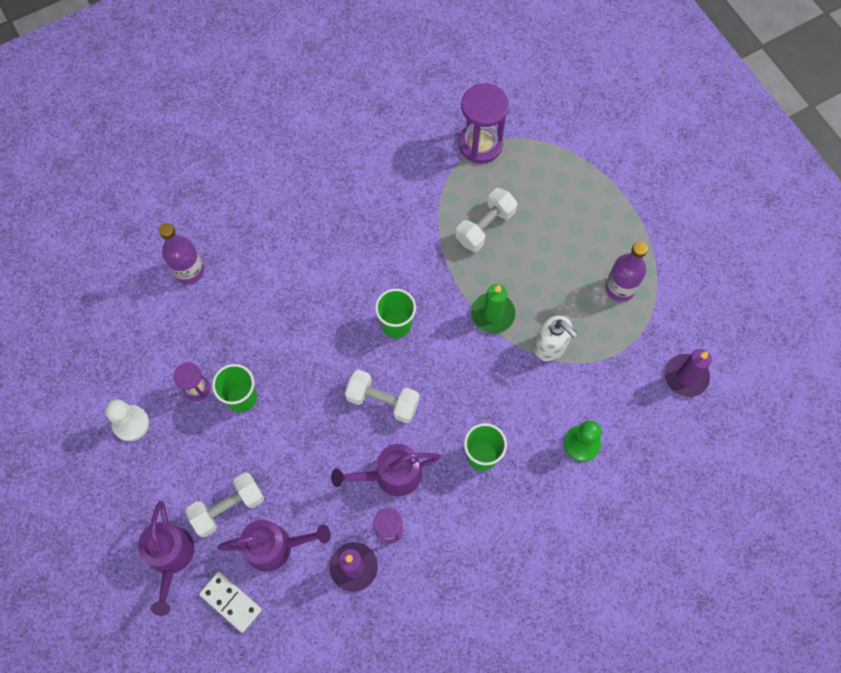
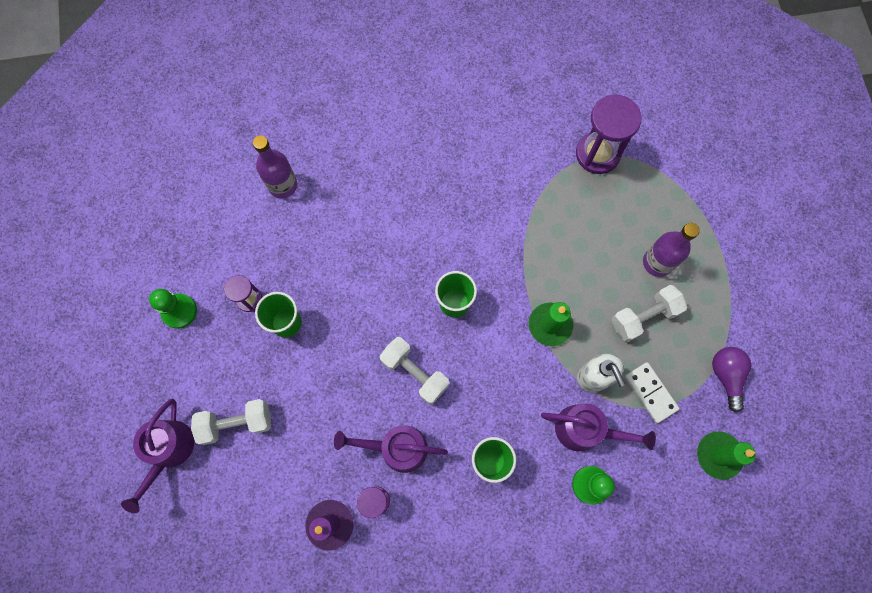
camera: 20 degrees right, 5 degrees up
(131, 423) = (179, 311): white pawn -> green pawn
(231, 601) = (207, 514): white domino -> white domino (650, 392)
(275, 546) = (265, 476): purple watering can -> purple watering can (585, 429)
(485, 227) = (573, 236): white dumbbell -> white dumbbell (644, 317)
(620, 288) = (684, 342): purple bottle -> purple bottle (657, 262)
(667, 304) = (726, 376): none -> purple light bulb
(686, 376) = (718, 455): purple candle -> green candle

